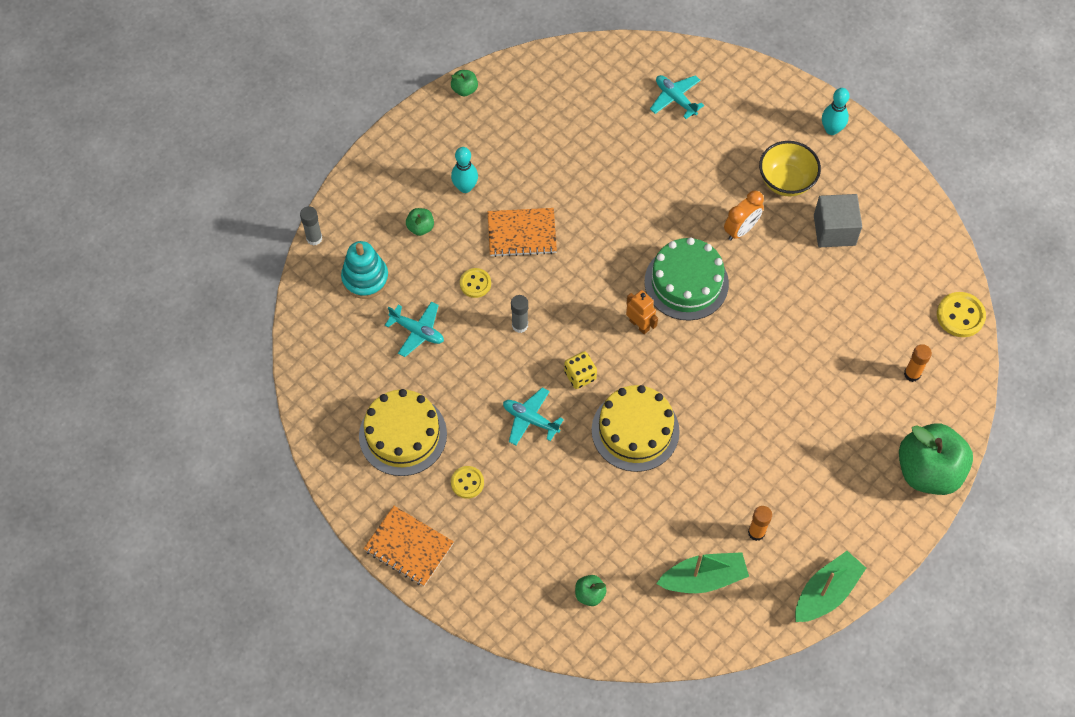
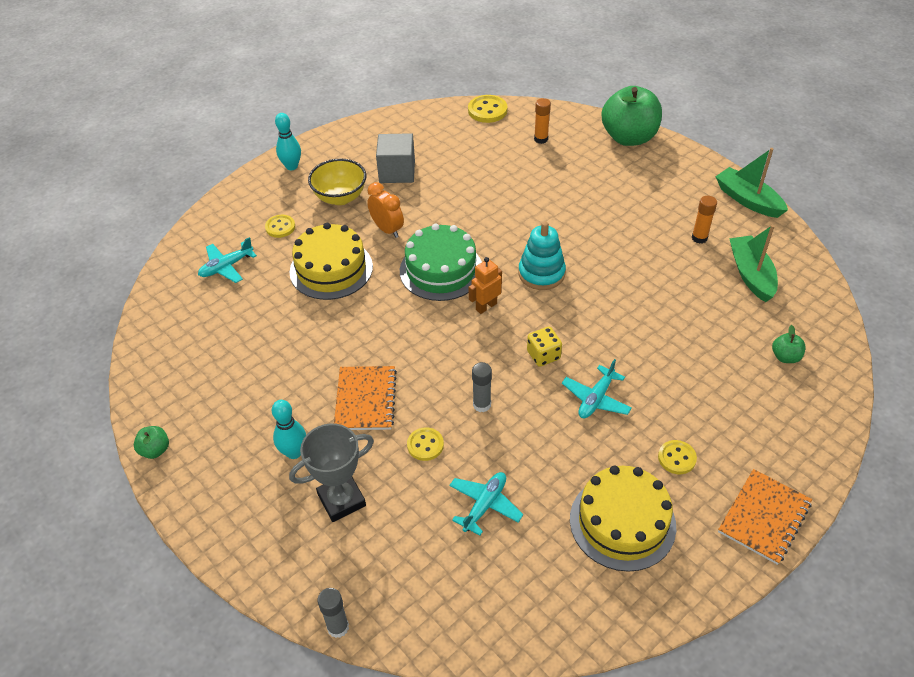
camera: 85 degrees left, 15 degrees down
(365, 278) = (406, 563): turquoise stacking toy -> turquoise stacking toy (541, 273)
(420, 227) = (341, 500): green apple -> grey trophy
(635, 430) = (604, 315): yellow cake -> yellow cake (331, 269)
(735, 134) = (280, 227): none -> yellow button

